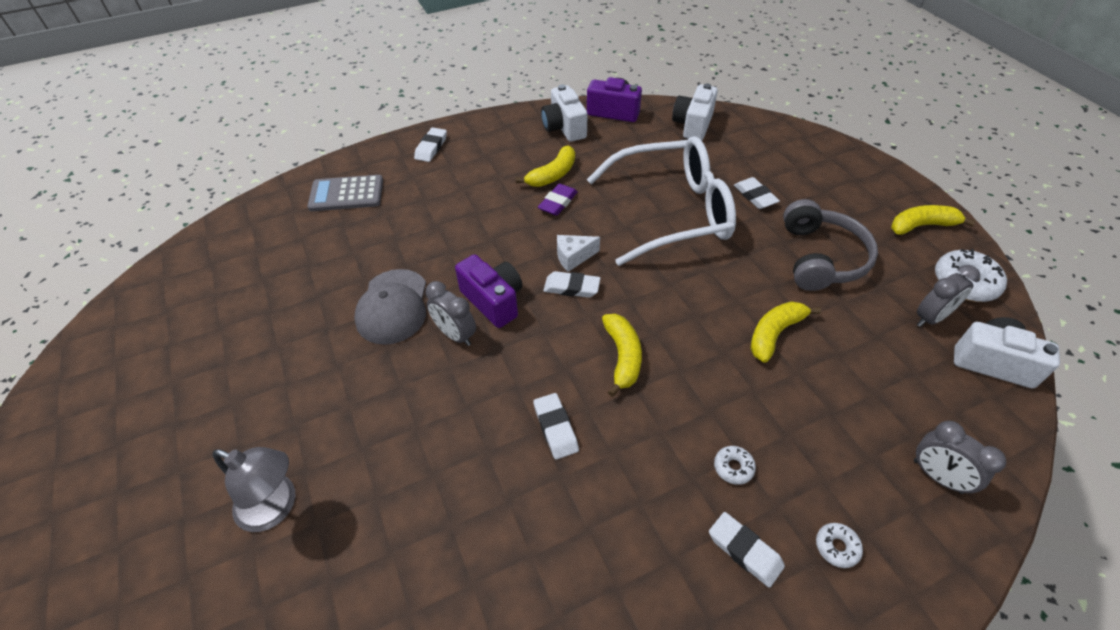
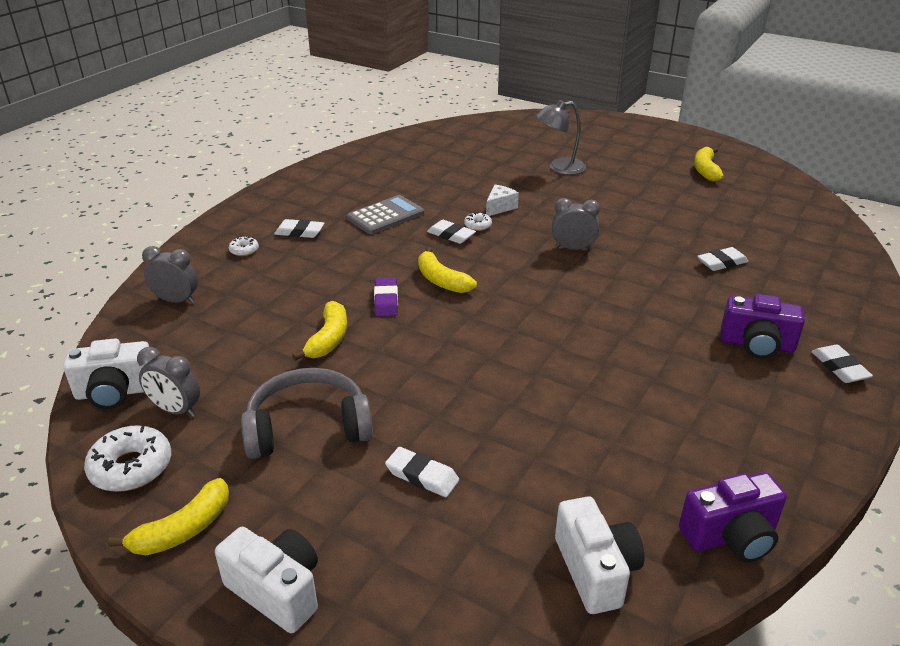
camera: 145 degrees right, 15 degrees down
(346, 194) = (816, 293): grey calculator -> grey calculator (385, 216)
(393, 306) = (638, 245): grey cap -> none
(493, 301) = (575, 274): purple camera -> purple camera (757, 345)
(553, 175) = (674, 395): yellow banana -> yellow banana (705, 170)
(558, 202) = (628, 368): purple eraser -> purple eraser (386, 300)
(564, 128) = (752, 469): white camera -> white camera (277, 591)
(571, 287) = (527, 305): white eraser -> white eraser (722, 263)
(573, 257) = (552, 327): white cheese -> white cheese (499, 207)
(670, 212) = (504, 409): white glasses -> none
(733, 467) = (323, 258): white donut -> white donut (478, 225)
(821, 258) = (308, 427): grey headphones -> grey headphones turned 105 degrees clockwise
(931, 318) = (176, 410): grey clock -> grey clock turned 90 degrees counterclockwise

